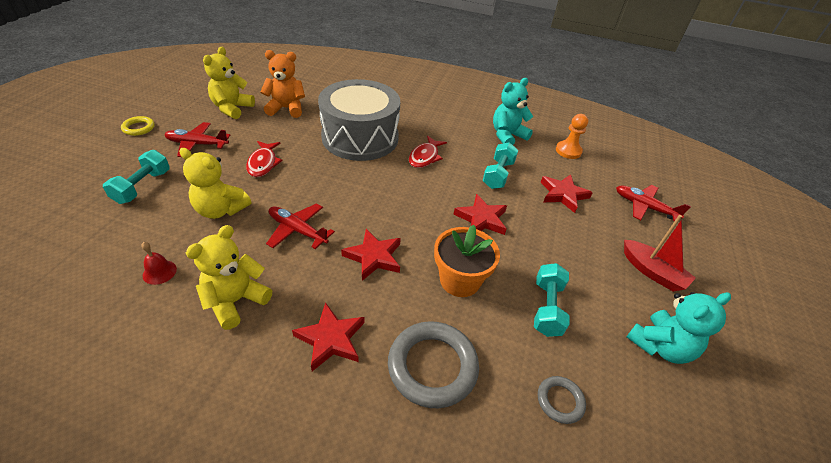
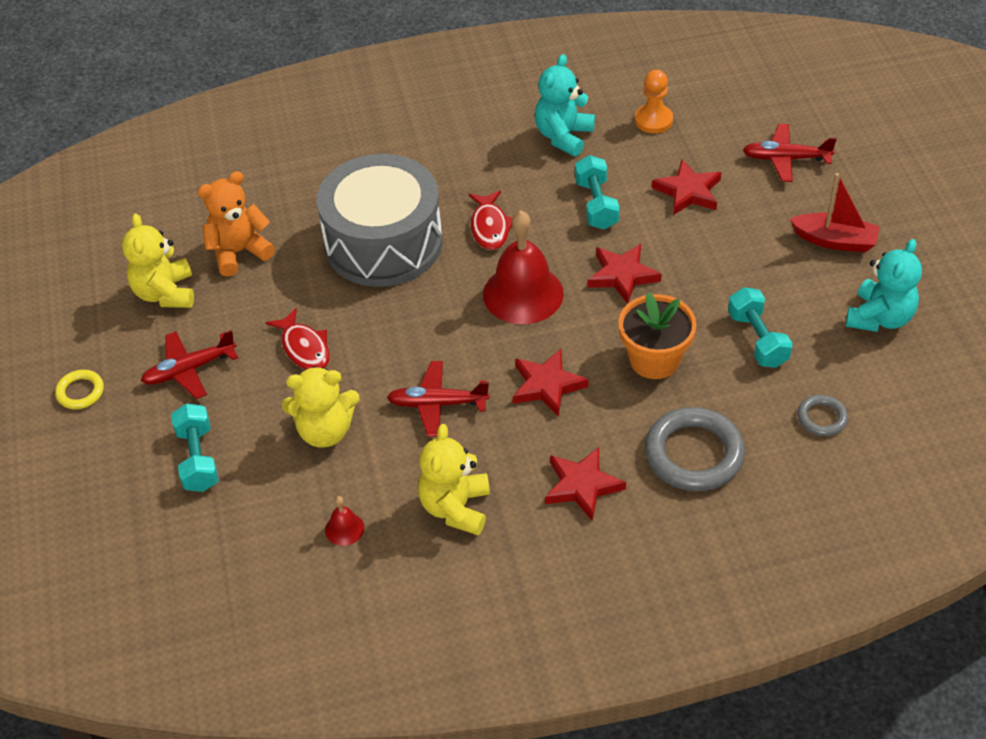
camera: 25 degrees left, 5 degrees up
(410, 198) = (523, 294): none -> red bell

